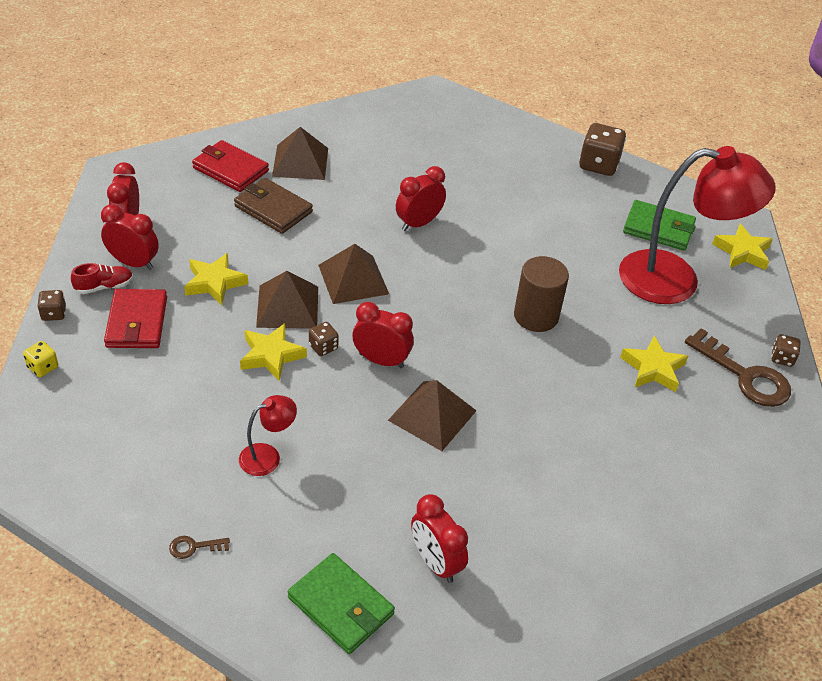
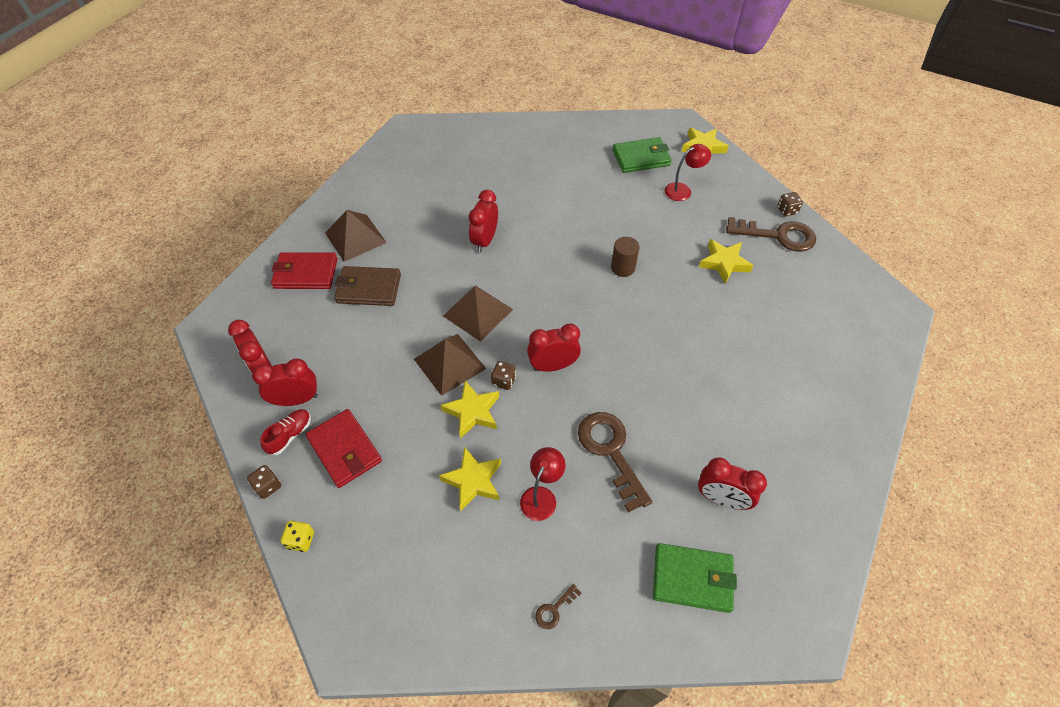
camera: 30 degrees left, 10 degrees up
(214, 282) = (377, 377): yellow star -> yellow star (473, 481)
(366, 461) = (611, 452): none -> brown key
(432, 415) = (623, 386): brown pyramid -> none
(536, 316) = (622, 268): brown cylinder -> brown cylinder, size x0.66
(598, 165) = (564, 130): brown dice -> none
(676, 280) = (682, 190): red lamp -> red lamp, size x0.43

